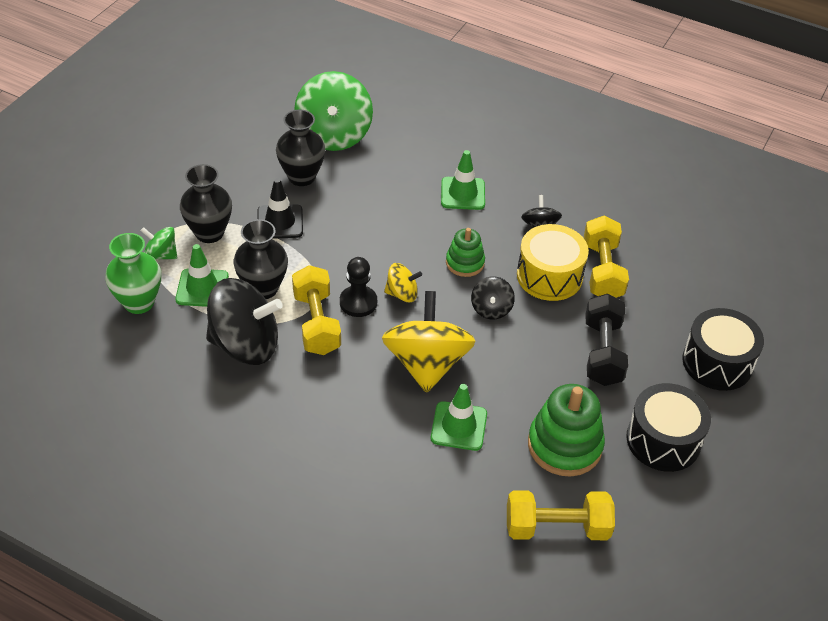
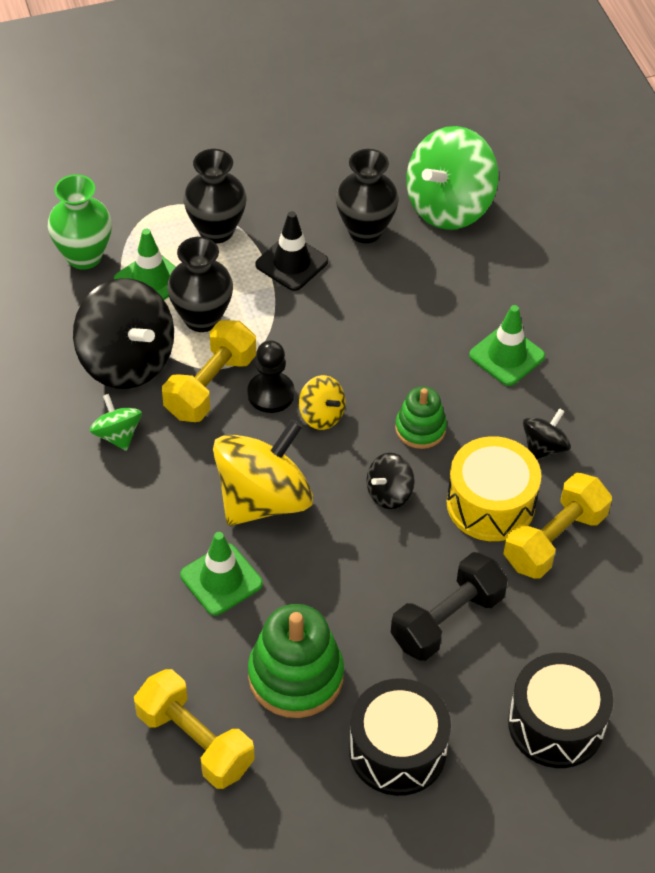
camera: 45 degrees right, 5 degrees up
(161, 255) = (151, 223): green spinning top -> green spinning top (117, 435)

